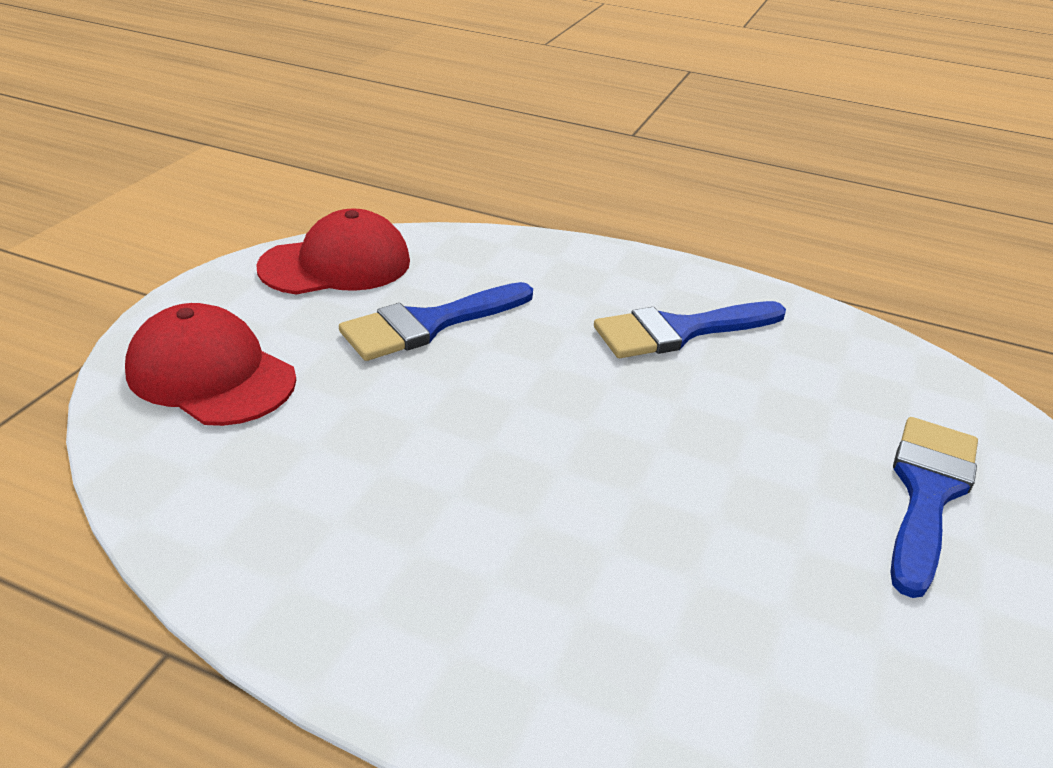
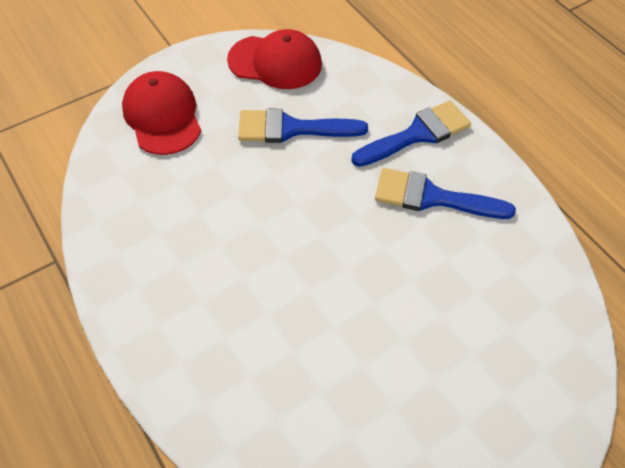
camera: 35 degrees right, 20 degrees up
(927, 492) = (469, 376): blue brush -> blue brush (417, 134)

